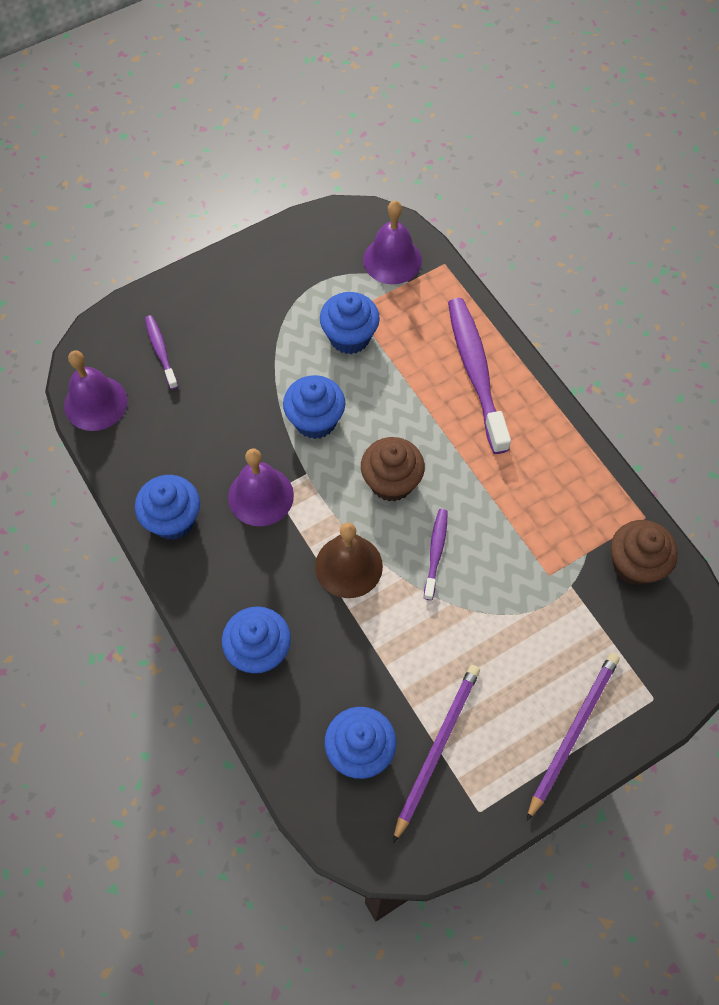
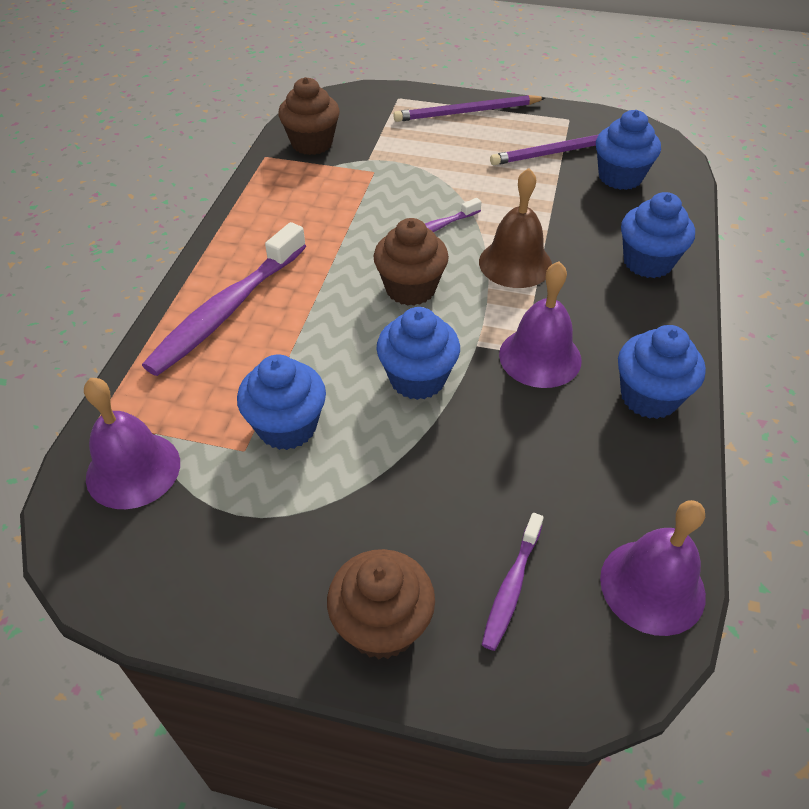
camera: 135 degrees left, 15 degrees down
(202, 293) = (382, 625): none -> brown cupcake

